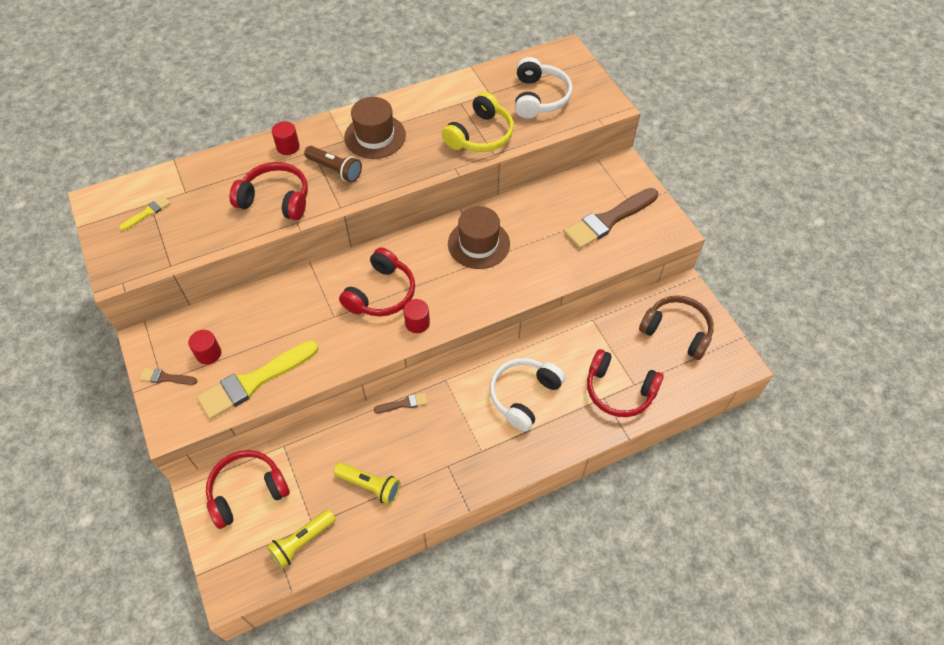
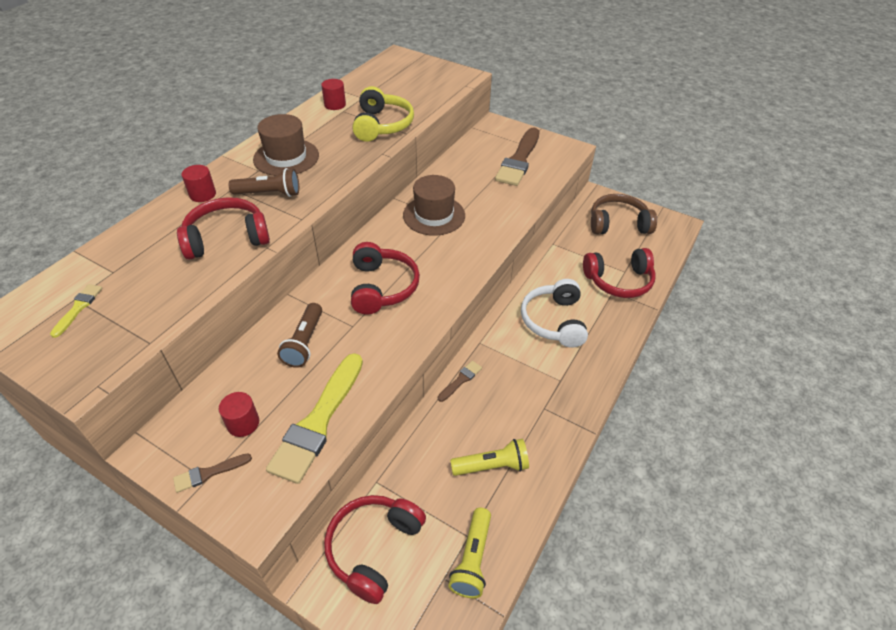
camera: 35 degrees left, 10 degrees down
(290, 312) = (304, 343): none -> brown flashlight
(417, 323) = (436, 294): red cylinder -> red cylinder (335, 105)
(539, 97) = (406, 87): white headphones -> none

